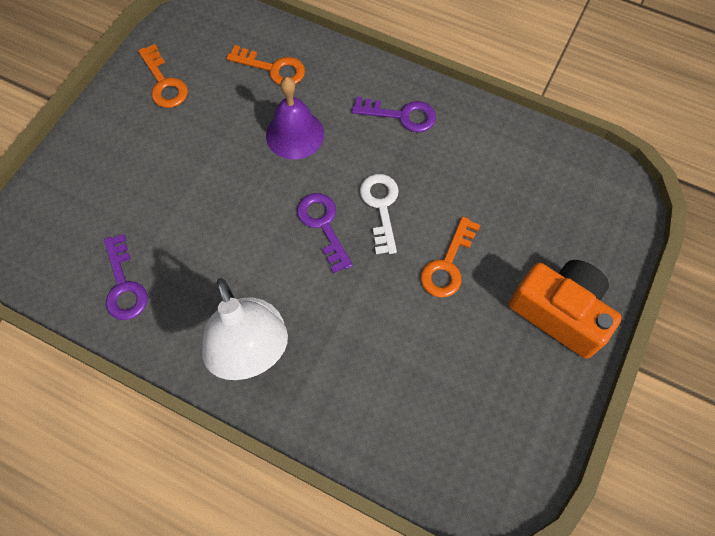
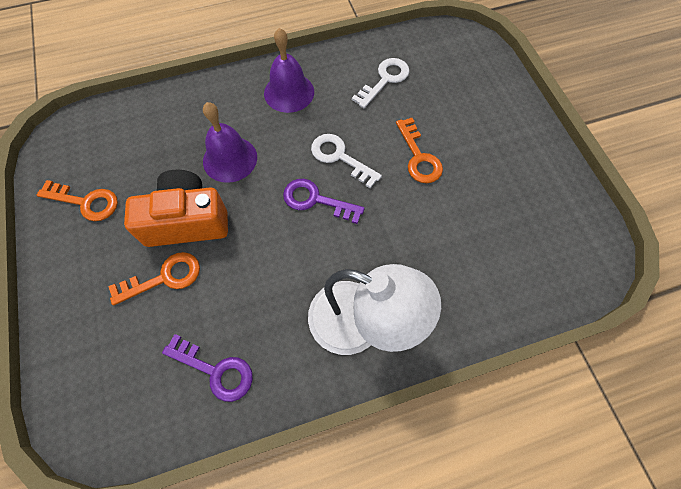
camera: 45 degrees left, 0 degrees up
(272, 68) = (164, 129): orange key -> orange key (164, 278)
(401, 115) = (289, 92): purple key -> purple bell
(497, 171) = (384, 80): none -> white key
(560, 312) = (508, 130): orange camera -> orange camera (187, 221)

